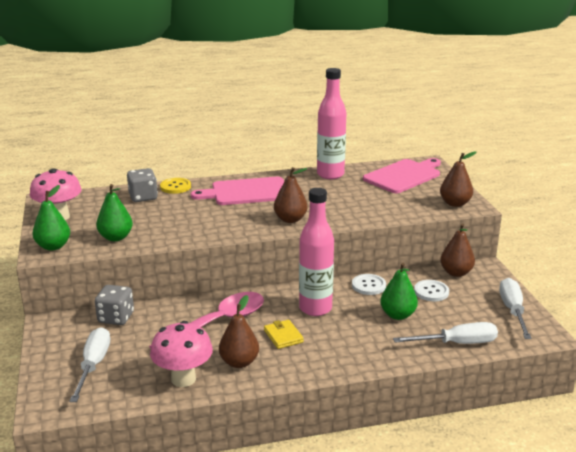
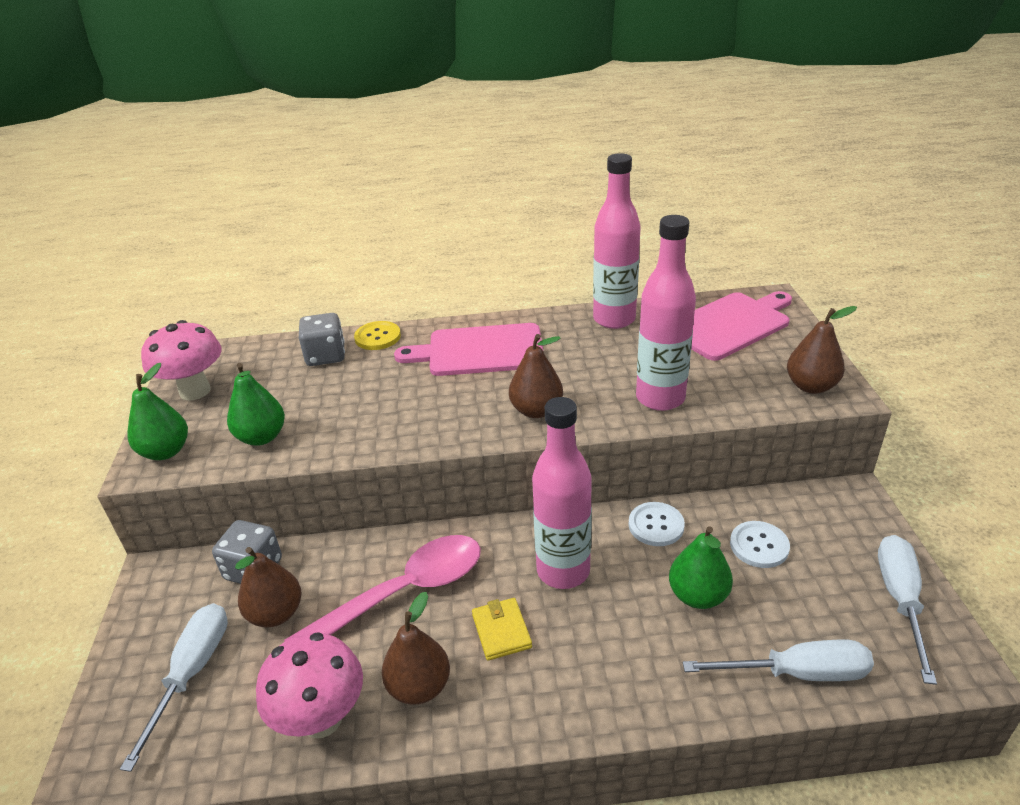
camera: 10 degrees right, 10 degrees up
(365, 211) = (660, 398): none -> pink bottle
(456, 273) = (803, 505): brown pear -> brown pear (276, 614)

